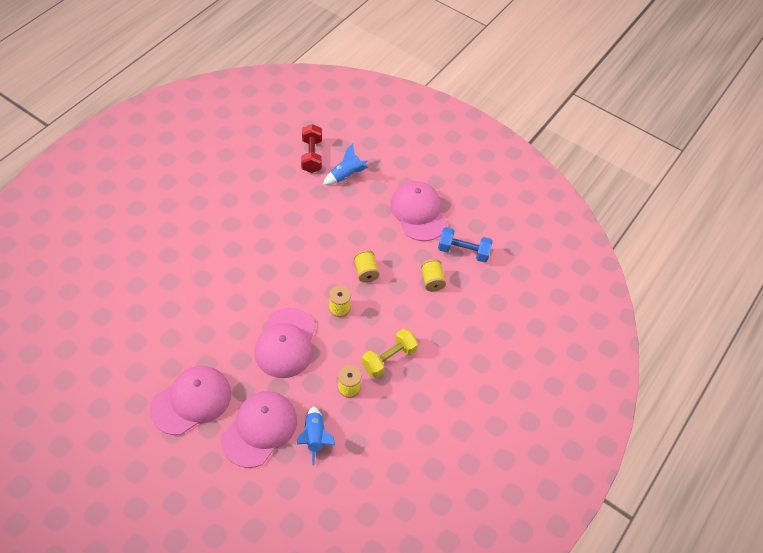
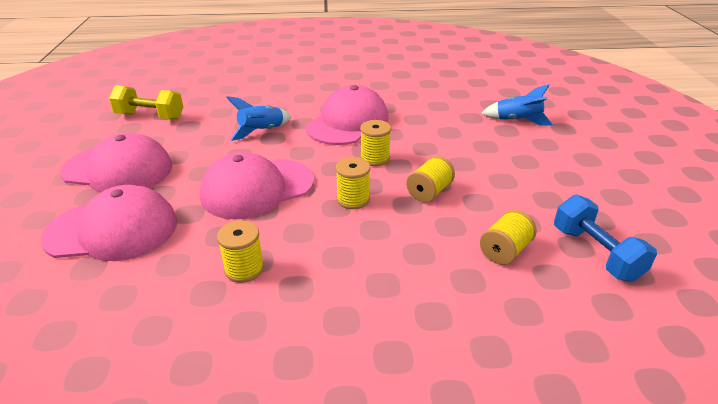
camera: 55 degrees right, 20 degrees down
(312, 156) = (500, 95): red dumbbell -> none
(312, 270) = (375, 158): none -> yellow spool
(315, 437) = (133, 281): blue rocket -> blue rocket (262, 131)
(389, 359) = (331, 281): yellow dumbbell -> yellow dumbbell (150, 116)
(418, 212) = (571, 185): pink cap -> pink cap (348, 122)

